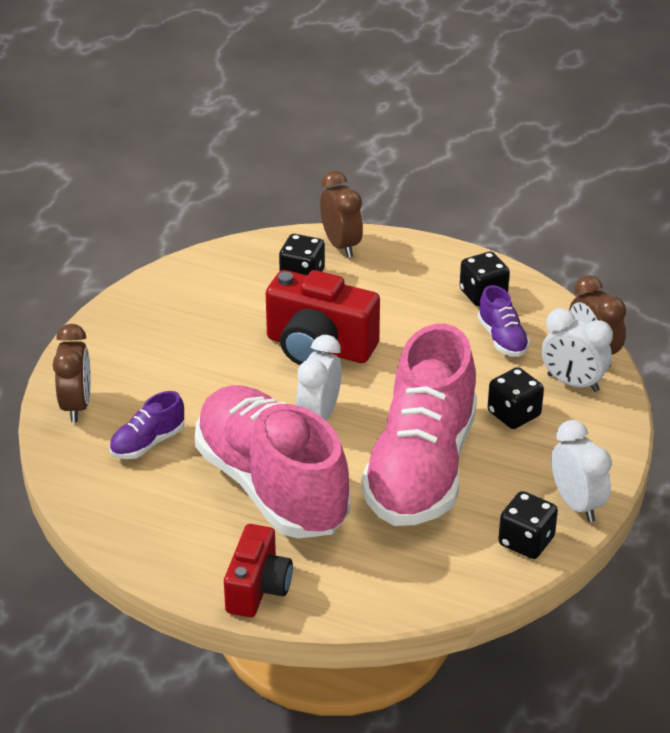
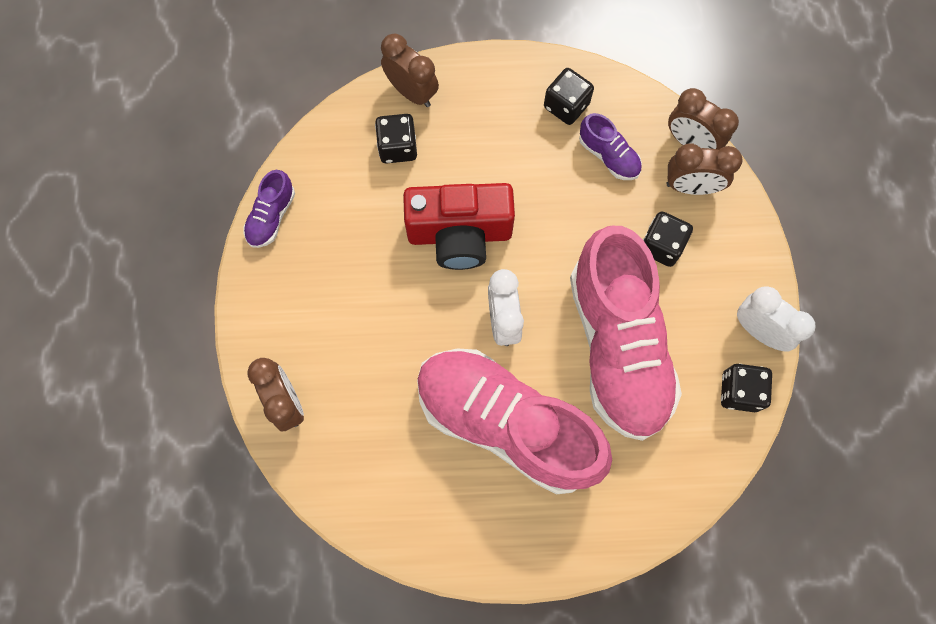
camera: 25 degrees left, 35 degrees up
(147, 443) = (374, 420): purple shoe -> purple shoe (271, 216)
(258, 588) = (556, 546): red camera -> none
(573, 383) = (691, 186): white clock -> brown clock

